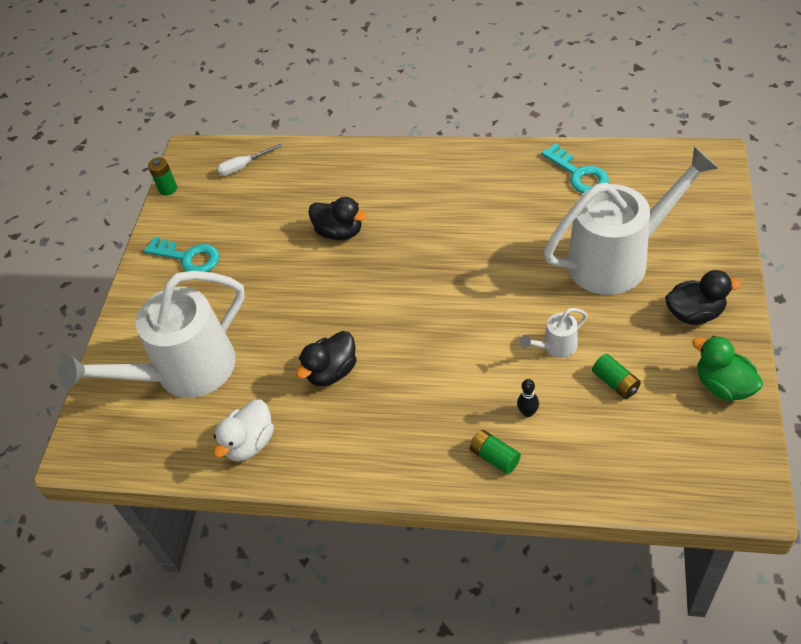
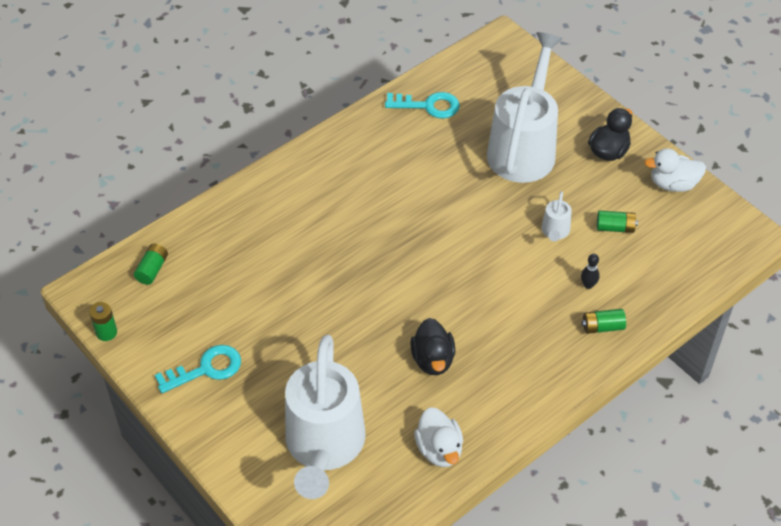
camera: 55 degrees left, 0 degrees up
(243, 166) = (152, 269): white screwdriver -> green battery
(339, 232) = (307, 263): black duck -> none
(723, 385) = (673, 184): green duck -> white duck

